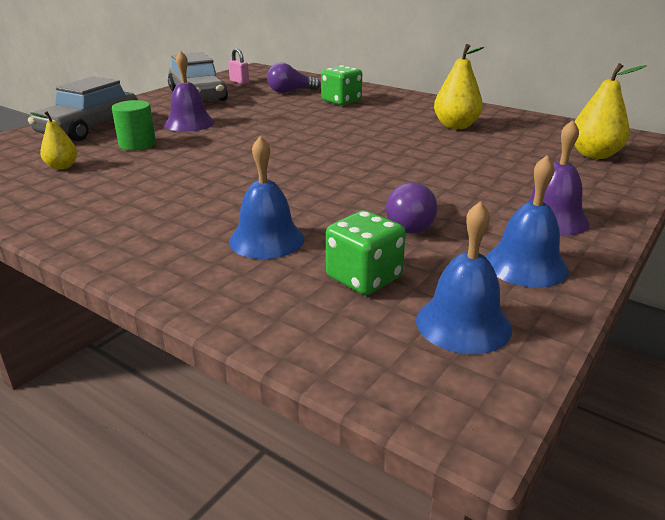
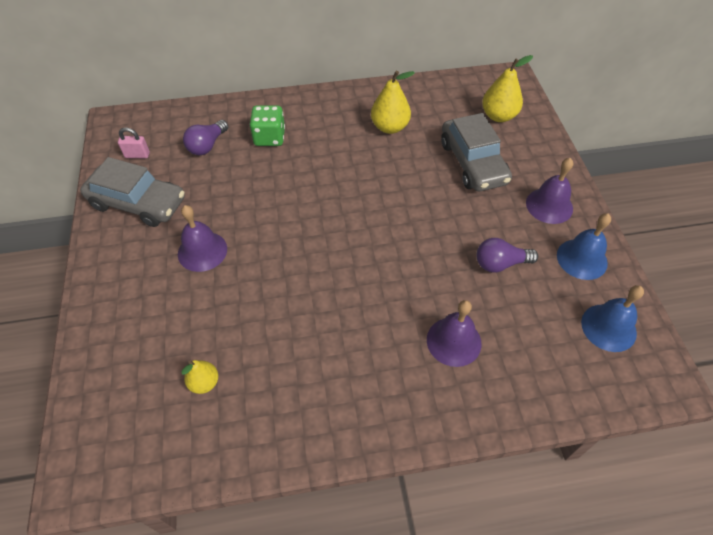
camera: 45 degrees left, 25 degrees up
(89, 128) = (128, 319): grey car -> grey car (473, 163)
(137, 144) = (210, 310): green cylinder -> none
(266, 239) = (454, 341): blue bell -> purple bell
(364, 278) = (536, 331): green dice -> none
(413, 224) = (500, 263): purple light bulb -> purple light bulb turned 105 degrees clockwise

